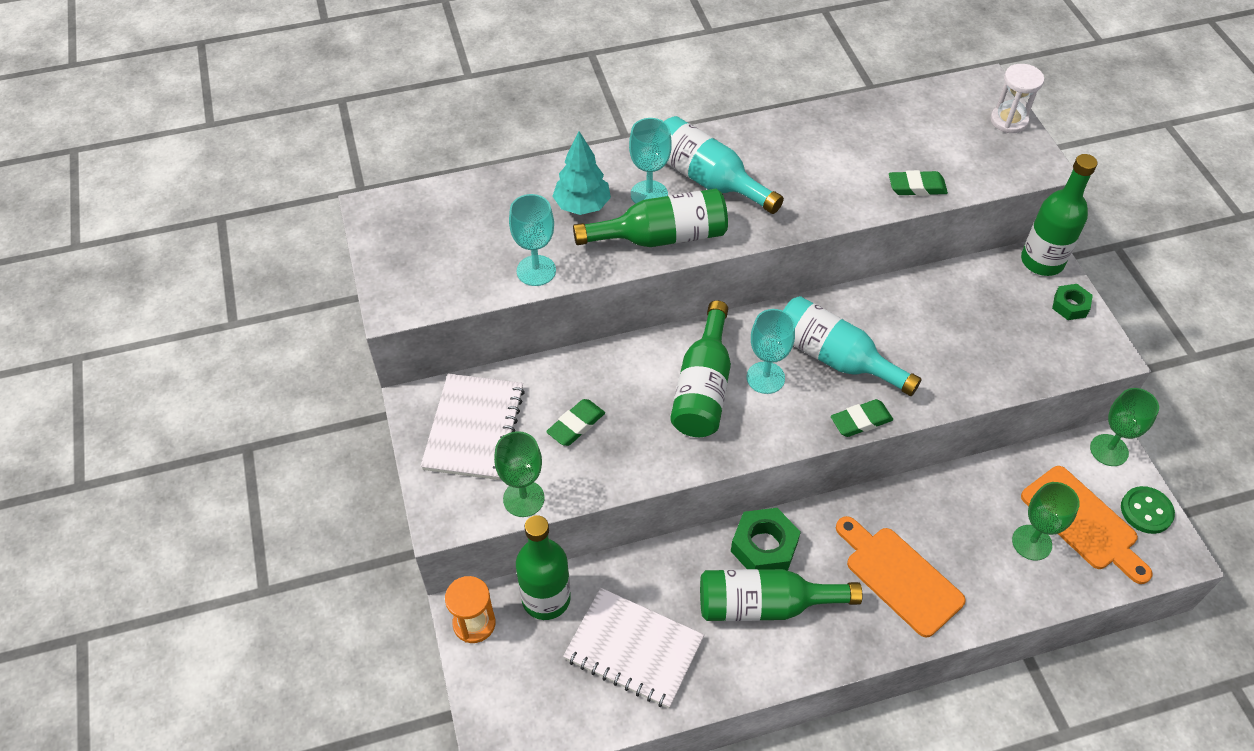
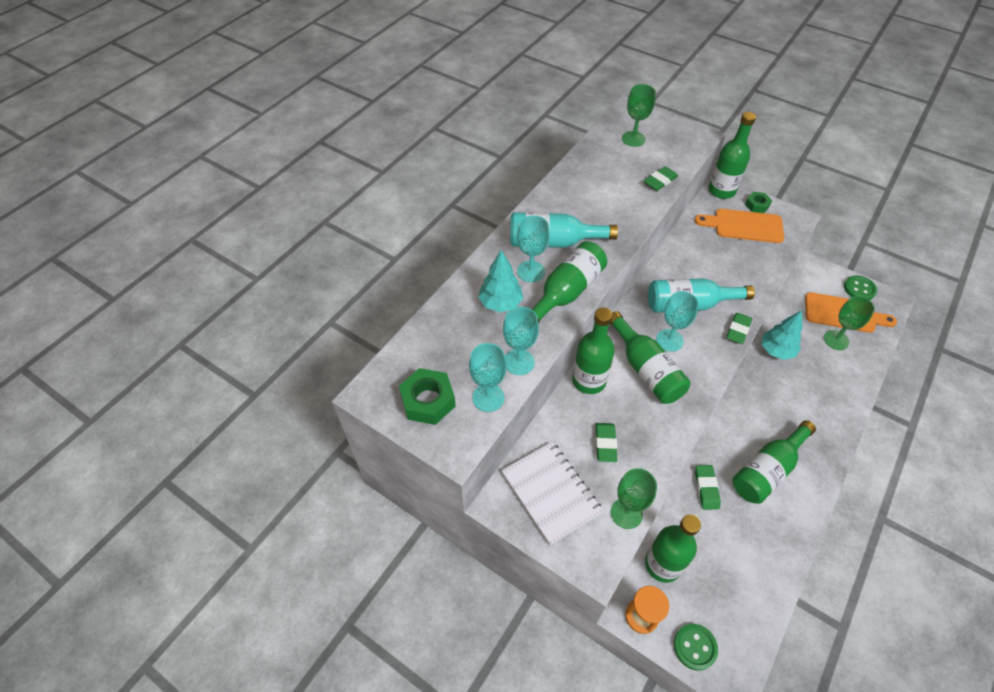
camera: 40 degrees left, 0 degrees up
(471, 282) = (488, 398): none -> turquoise goblet
(493, 689) = (695, 647): none -> green button
(629, 357) = (589, 381): none -> green bottle
(634, 649) = (736, 552): white notebook -> none
(674, 569) = (706, 488): none -> green eraser
(764, 547) = (733, 438): green nut -> green nut (428, 401)
(899, 576) = (805, 403): orange cutting board -> orange cutting board (744, 226)
(933, 499) = (776, 350): none -> turquoise tree
(1008, 121) = (661, 121): white hourglass -> none
(1109, 450) = (815, 270): green goblet -> green goblet (633, 139)

